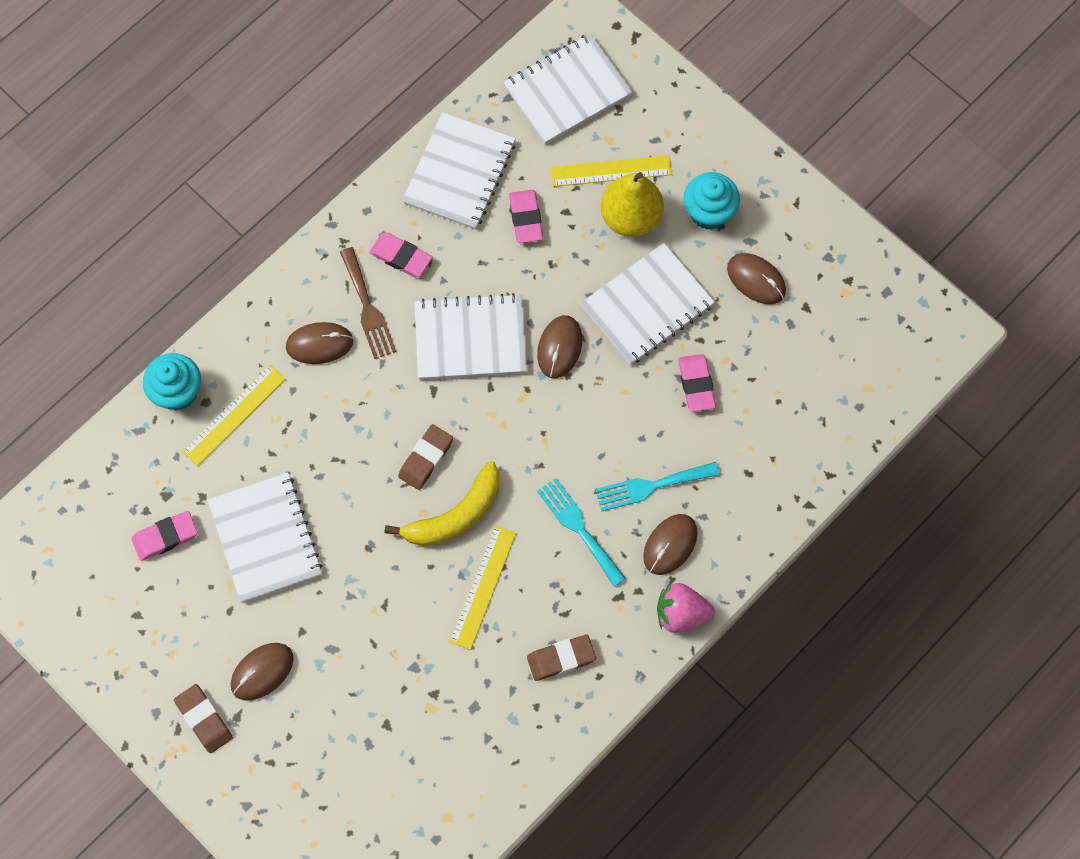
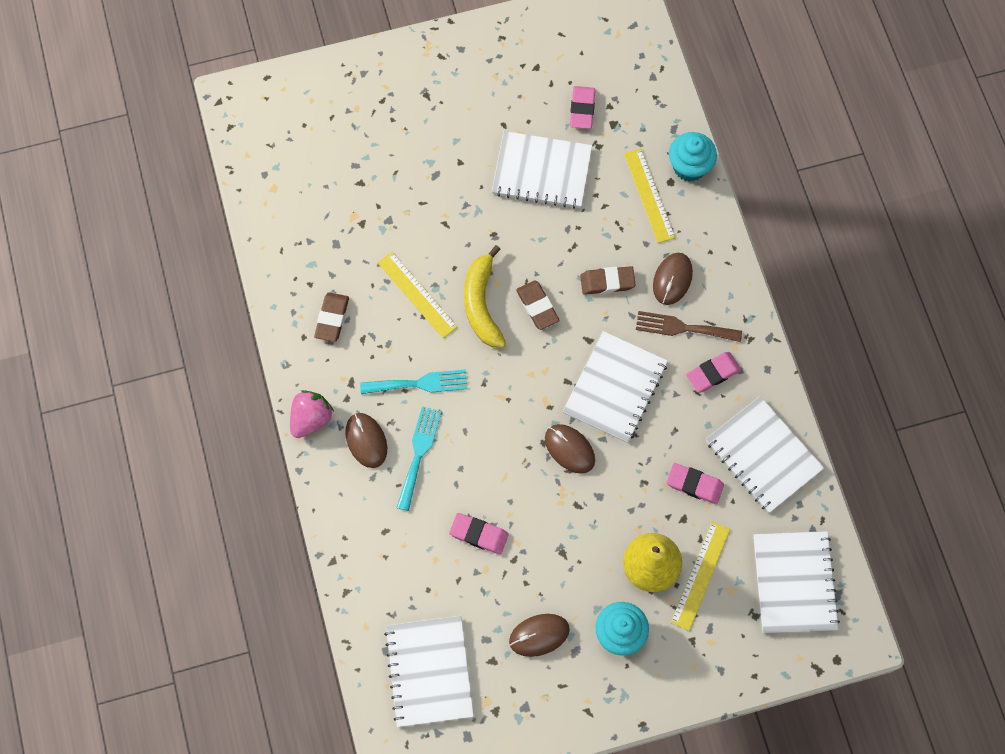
camera: 120 degrees right, 0 degrees up
(204, 719) = (437, 74): brown eraser -> brown eraser (607, 282)
(262, 672) = (447, 124): brown mouse -> none
(647, 306) = (566, 535): white notebook -> white notebook (429, 671)

